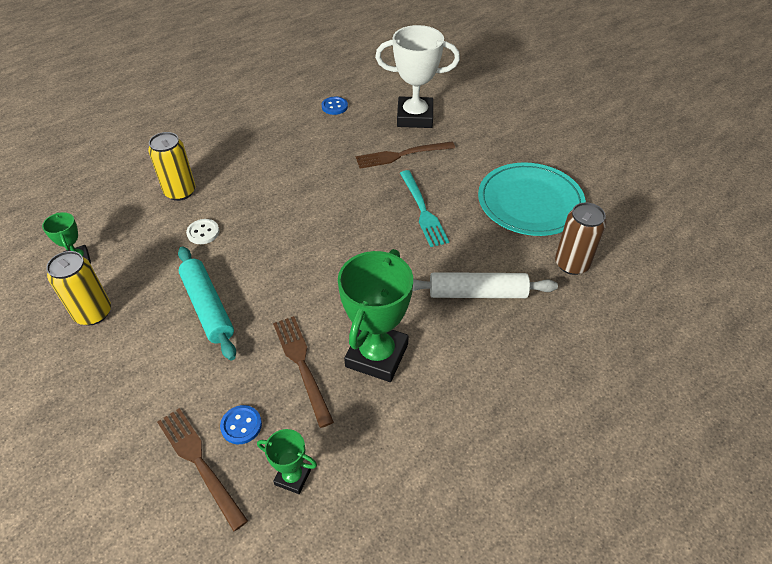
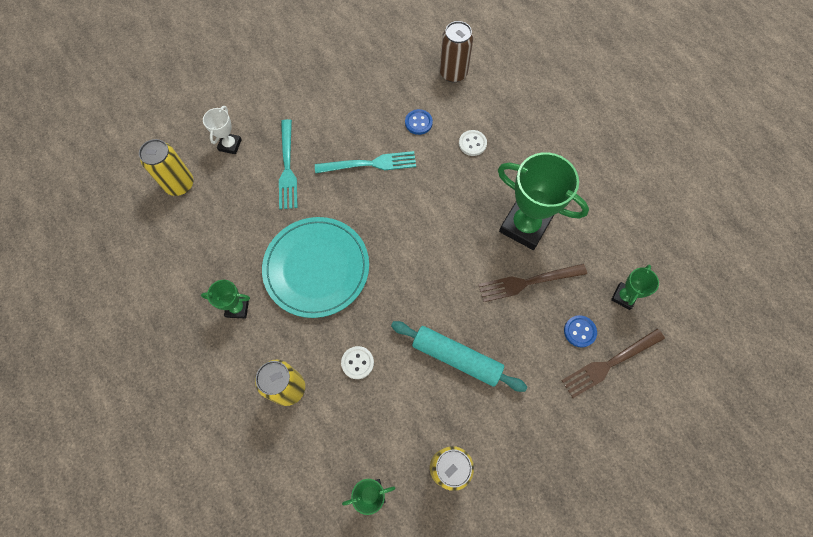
camera: 80 degrees left, 20 degrees up
(207, 307) = (456, 358): turquoise rolling pin -> turquoise rolling pin turned 45 degrees clockwise
(254, 150) = (237, 308): none -> green trophy
(334, 107) = (185, 218): blue button -> blue button (418, 123)
(366, 97) = (179, 184): none -> yellow can
(400, 155) = (287, 168): brown fork -> turquoise fork
(415, 117) = (230, 145): white trophy -> white trophy, size x0.49
(477, 293) = (472, 143): white rolling pin -> white button
(530, 202) = (378, 81): turquoise plate -> turquoise plate (316, 268)

